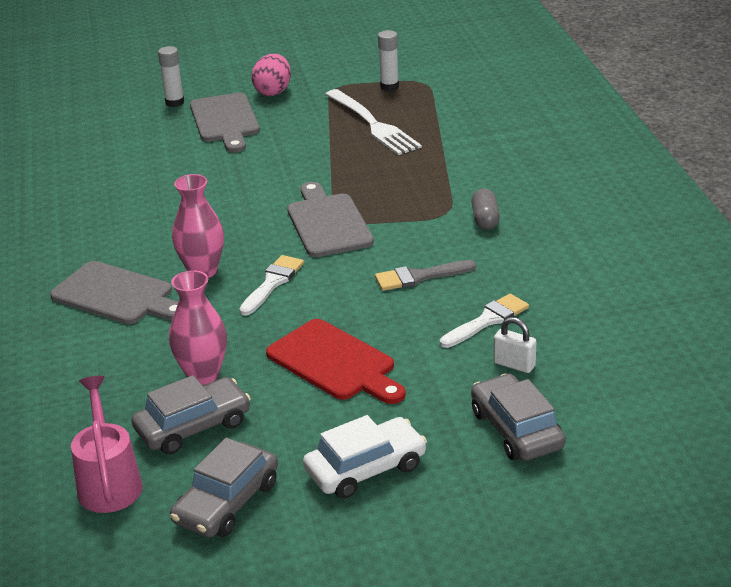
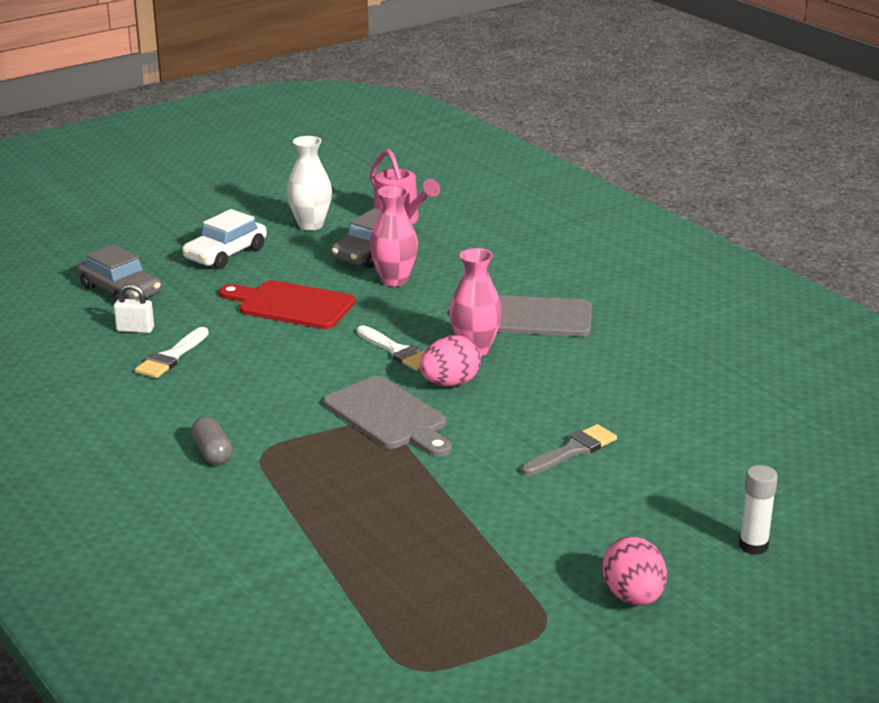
camera: 155 degrees right, 5 degrees down
(225, 121) = (646, 528): grey cutting board -> none
(227, 502) = (310, 225): grey car -> white vase
(254, 242) = (450, 383): none -> pink egg
(272, 283) = (397, 351): white brush -> white brush turned 45 degrees counterclockwise
(373, 124) = (434, 564): white fork -> none
(389, 86) = (461, 646): white glue stick -> none
(419, 277) = (255, 381): grey brush -> grey brush (572, 450)

